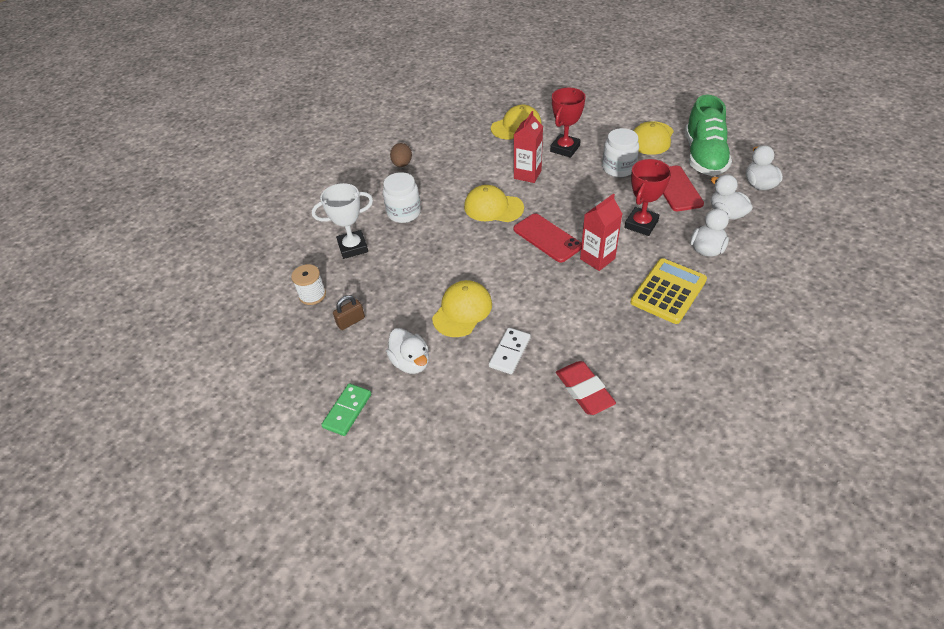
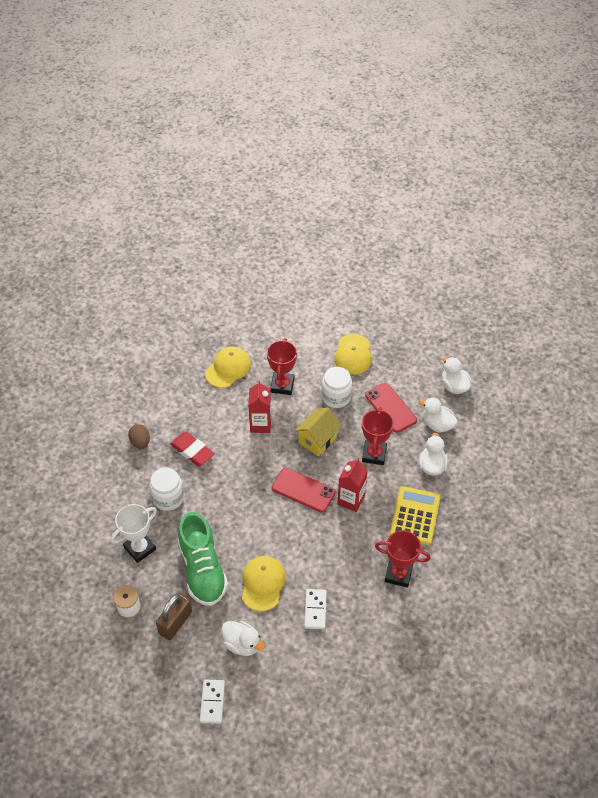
camera: 25 degrees left, 5 degrees up
(347, 411) = (212, 702): green domino -> white domino
(351, 321) = (175, 622): brown padlock -> brown padlock, size x1.61
(493, 207) = (245, 470): yellow cap -> none
(582, 199) = (317, 440): none -> yellow house
(584, 390) = (382, 625): red eraser -> red eraser (192, 451)
(626, 343) = (398, 574): none -> red trophy
(703, 156) = (402, 365): green shoe -> green shoe (202, 570)

